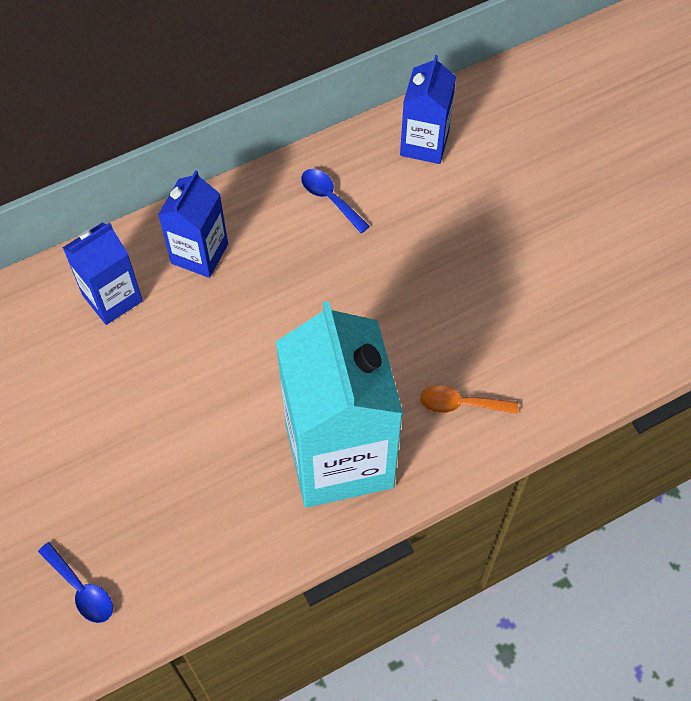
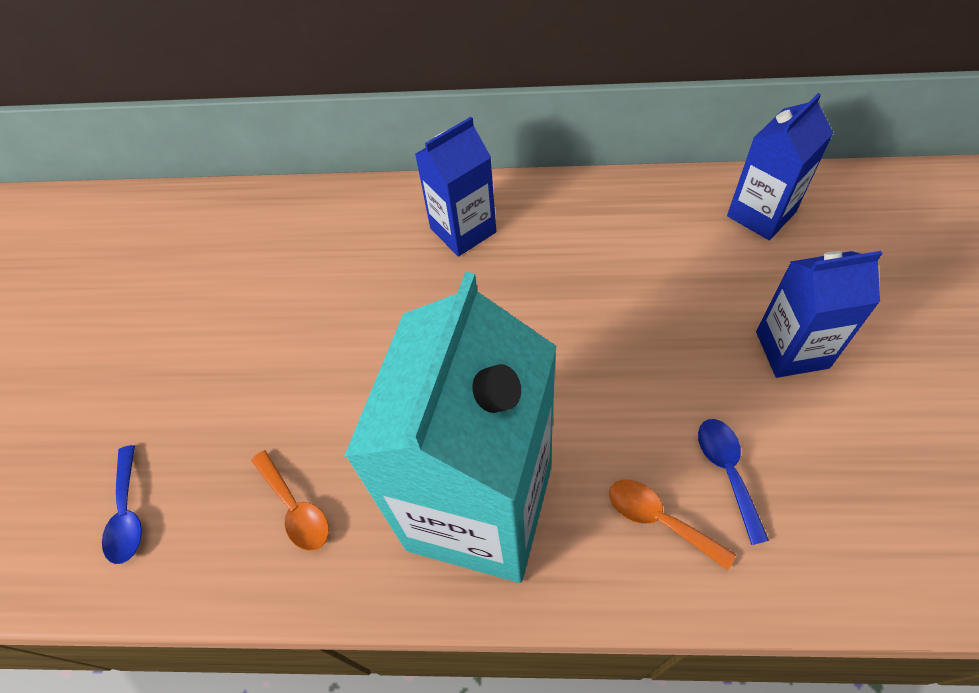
camera: 35 degrees right, 5 degrees down
(112, 298) = (356, 237): blue carton -> blue carton (792, 349)
(207, 521) = (295, 508): none -> orange spoon
(330, 199) = (626, 230): blue spoon -> blue spoon (727, 472)

